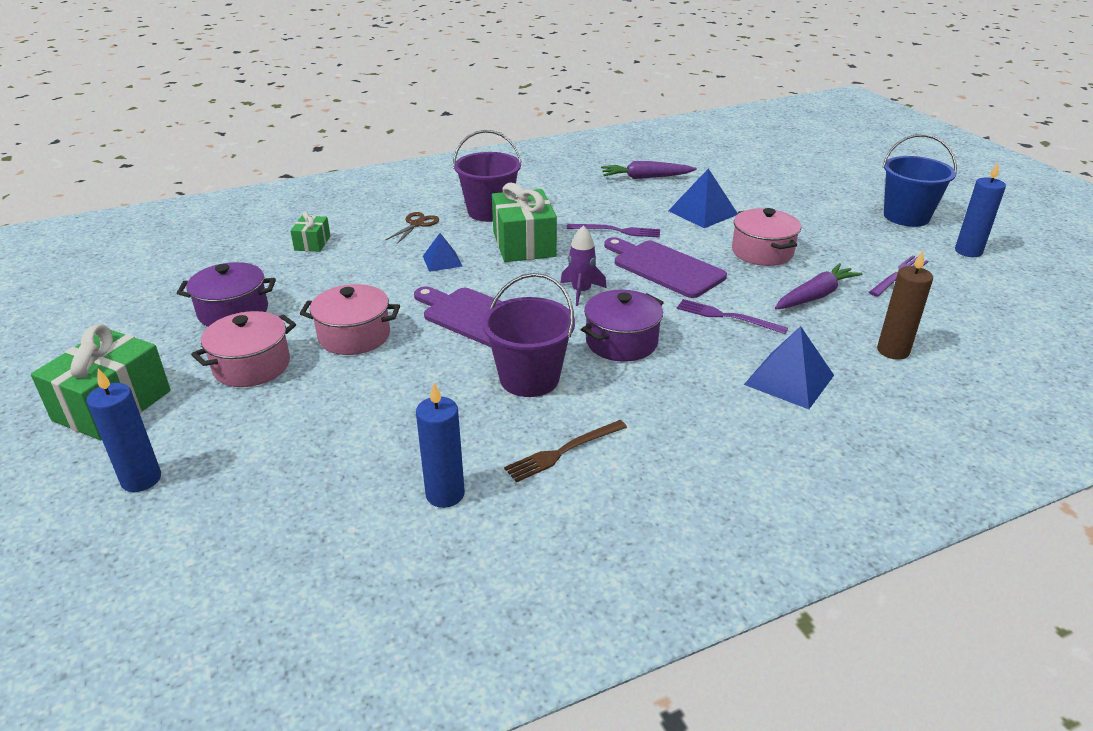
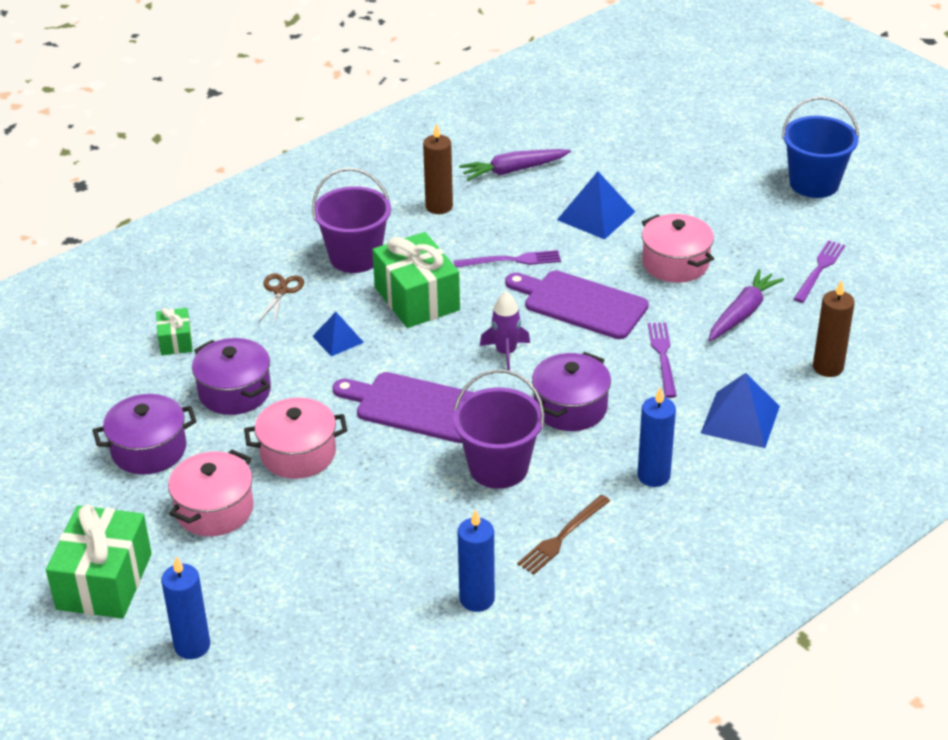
camera: 15 degrees left, 5 degrees up
(333, 283) = (234, 392): none -> purple pot
(574, 191) = (439, 206): none -> brown candle
(726, 317) = (662, 356): purple fork -> purple fork turned 75 degrees clockwise
(968, 251) = (882, 224): blue candle -> blue candle (653, 476)

